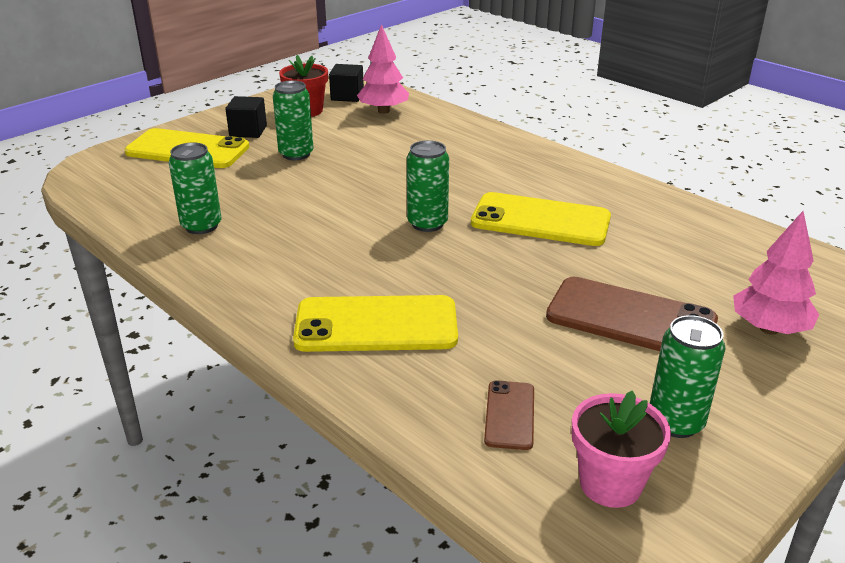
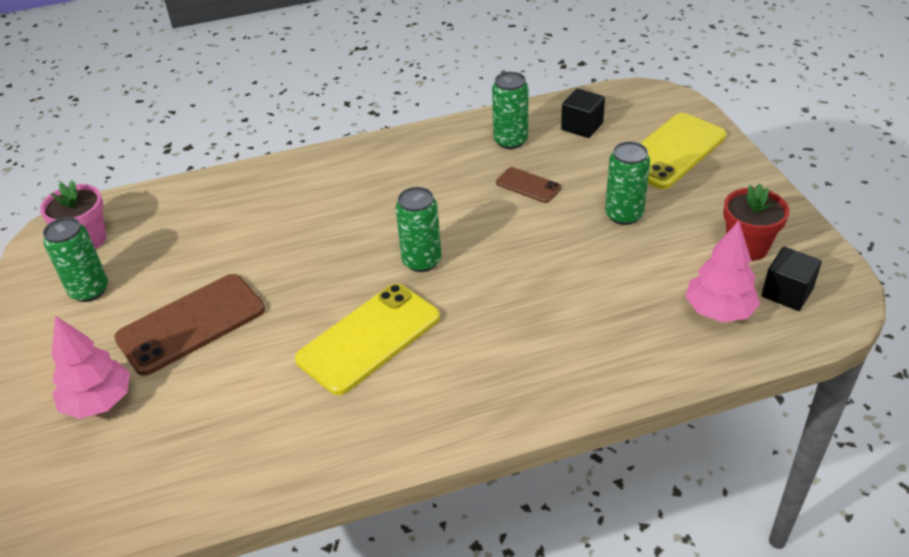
camera: 120 degrees right, 10 degrees up
(248, 131) = (702, 194): black cube -> black cube (582, 126)
(376, 325) = (307, 194): yellow phone -> none
(510, 415) = (172, 222): brown phone -> brown phone (528, 185)

